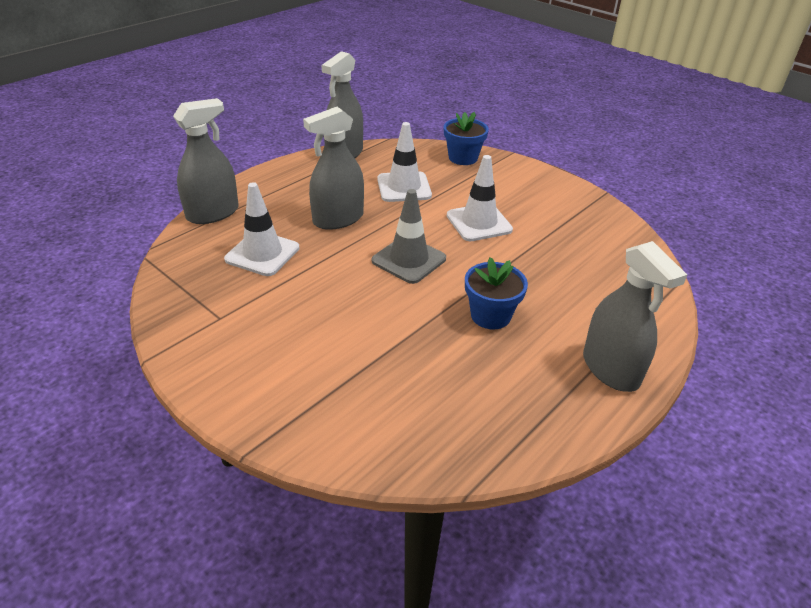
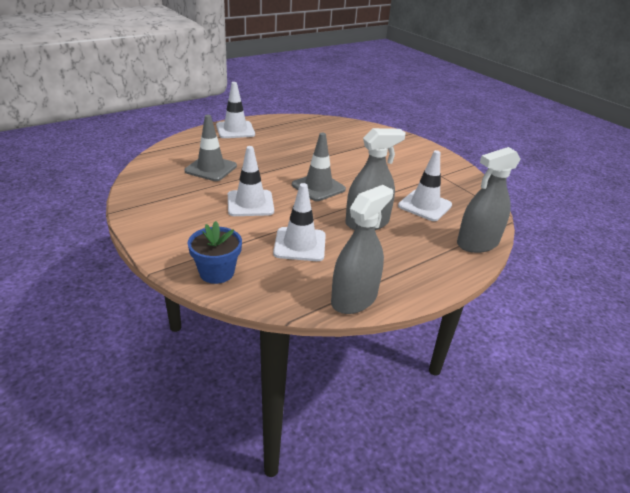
camera: 170 degrees left, 5 degrees down
(490, 315) = (281, 155): blue flower pot -> none
(567, 266) = (211, 168): none -> grey traffic cone
(610, 369) = (235, 130): grey spray bottle -> white traffic cone

